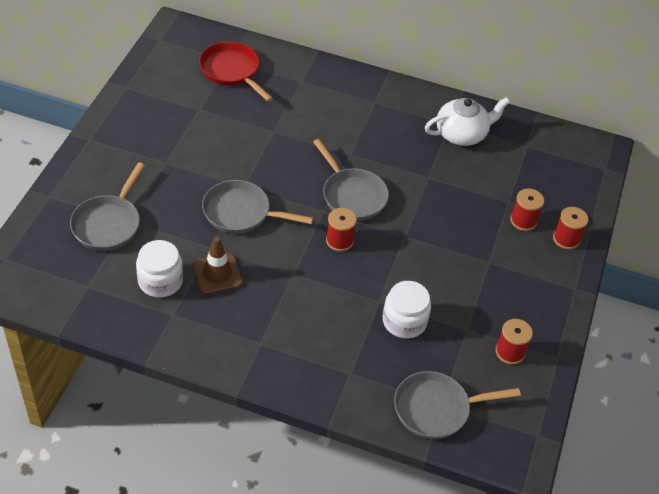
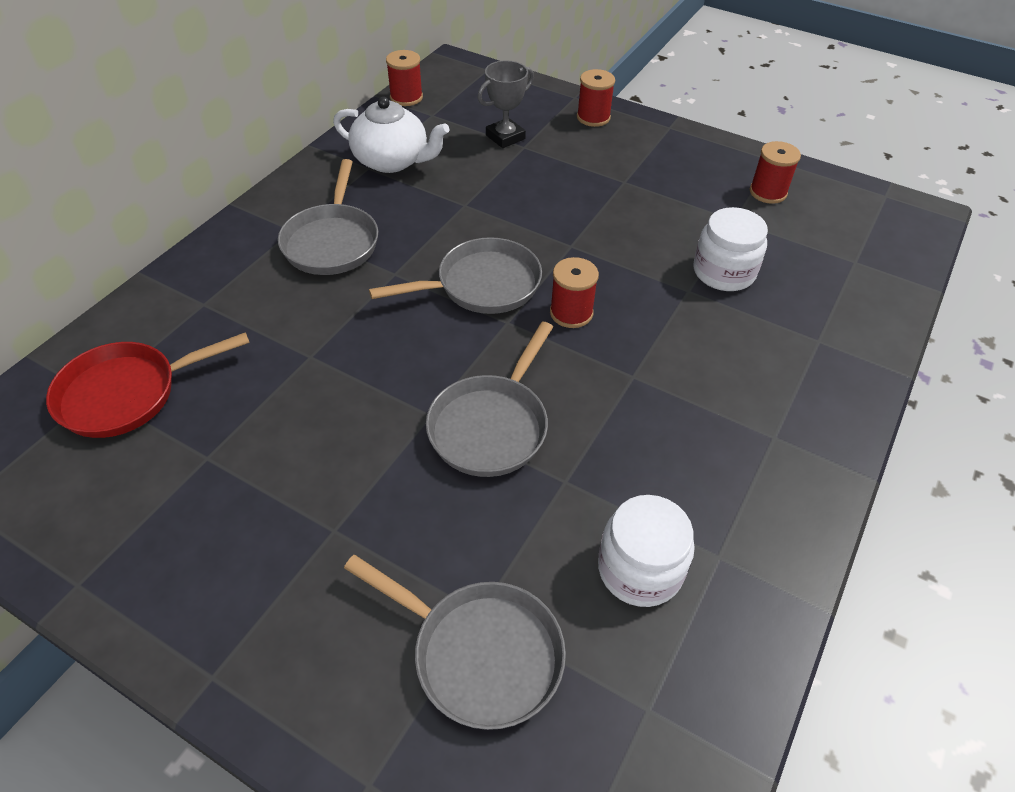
camera: 75 degrees left, 0 degrees up
(217, 274) = (627, 477): brown traffic cone -> none
(436, 409) = (864, 268): grey pan -> grey pan (332, 242)
(462, 134) = (392, 161): white teapot -> white teapot turned 120 degrees clockwise
(516, 189) = (505, 137): none -> grey trophy
(523, 221) = (559, 142): red spool -> red spool (406, 97)

